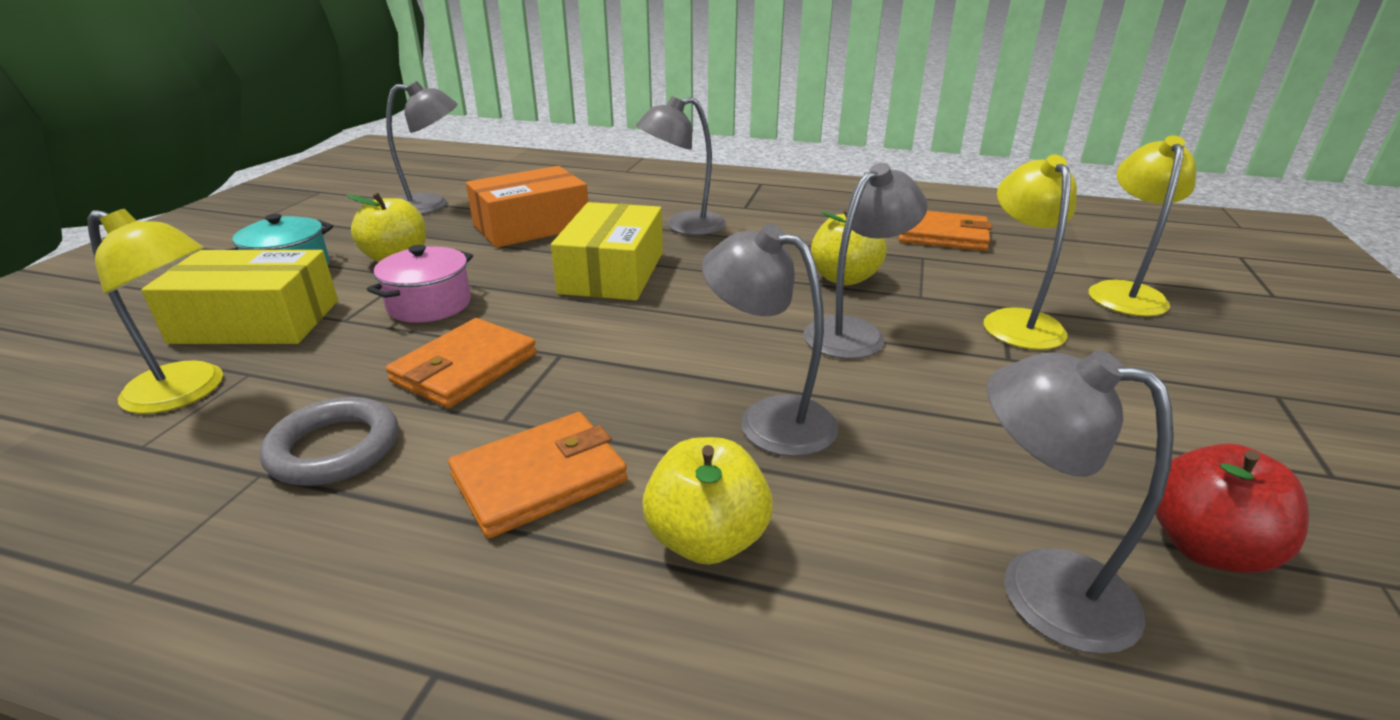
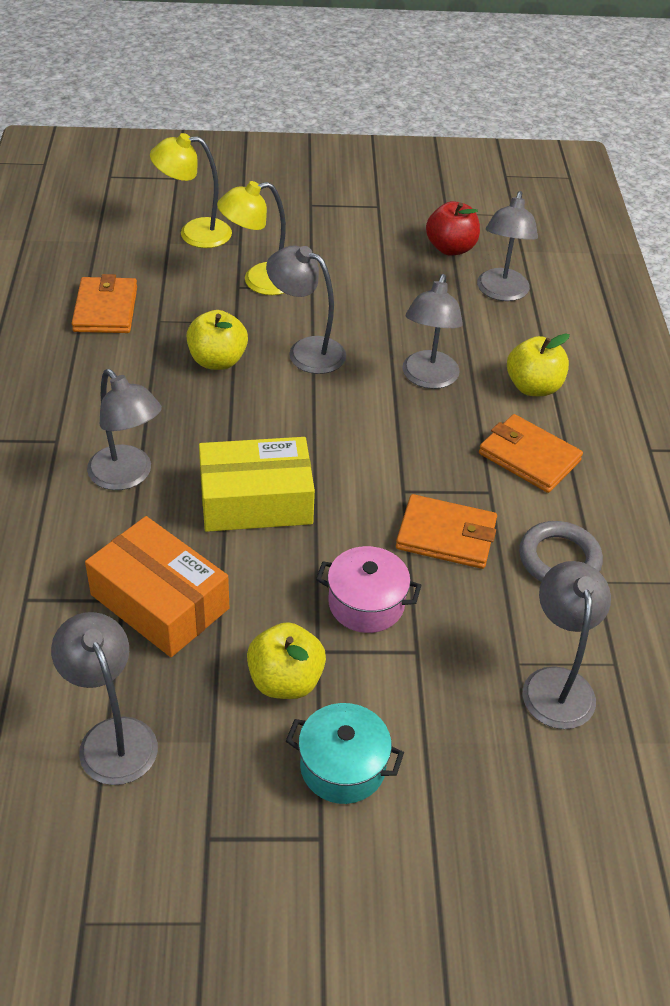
camera: 110 degrees left, 15 degrees up
(188, 392) = (556, 683): yellow lamp -> grey lamp
(256, 321) = (449, 716): yellow box -> none

